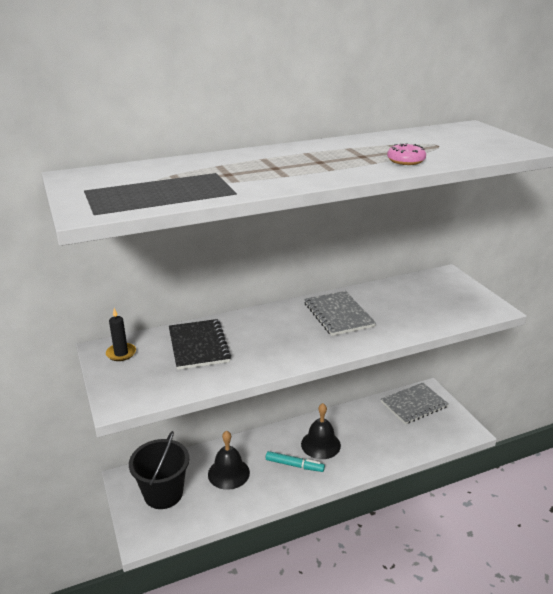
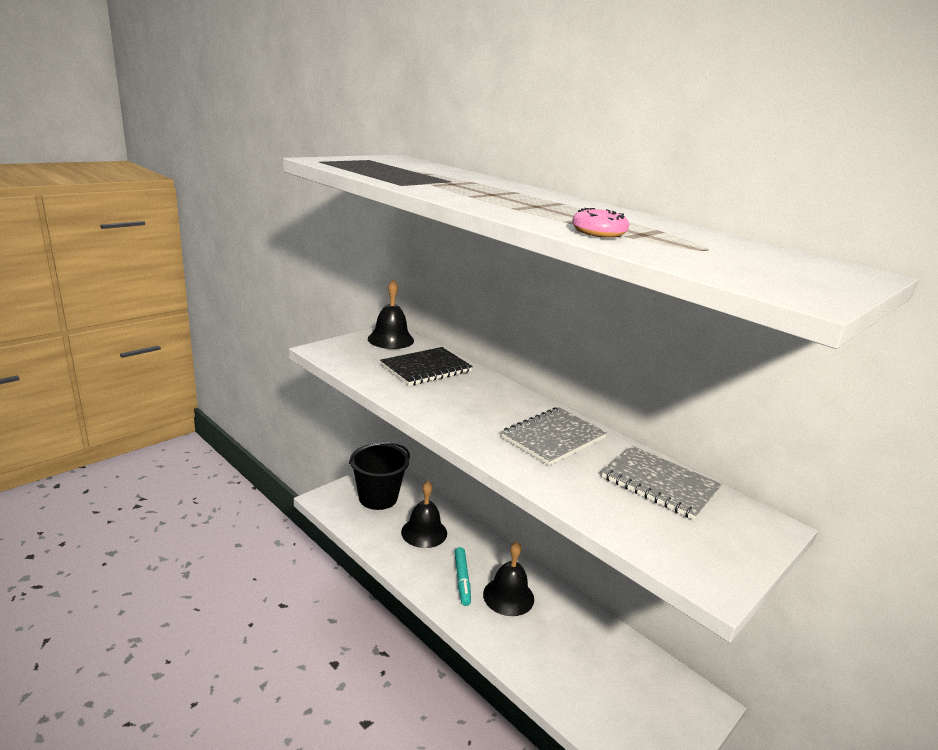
camera: 65 degrees right, 5 degrees down
(121, 353) = (390, 339): black candle -> black bell
(414, 404) = (656, 687): grey notebook -> grey notebook (660, 484)

